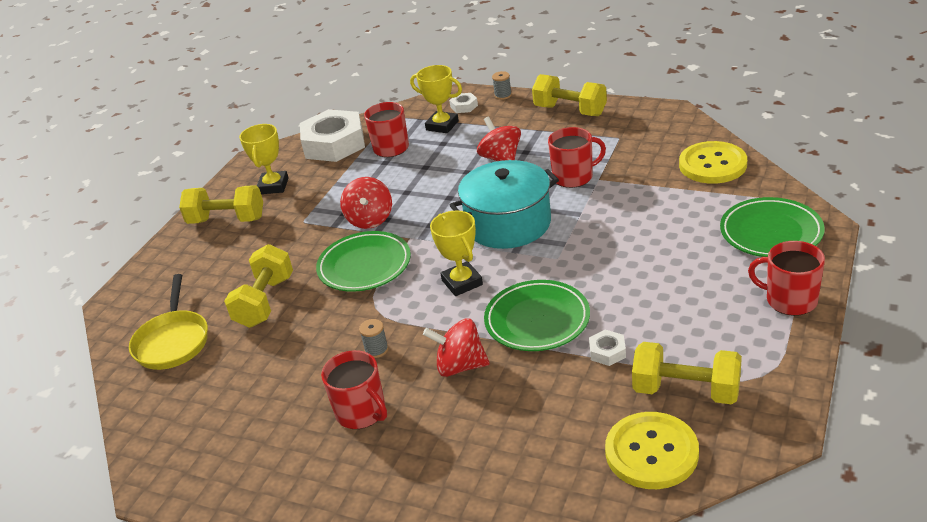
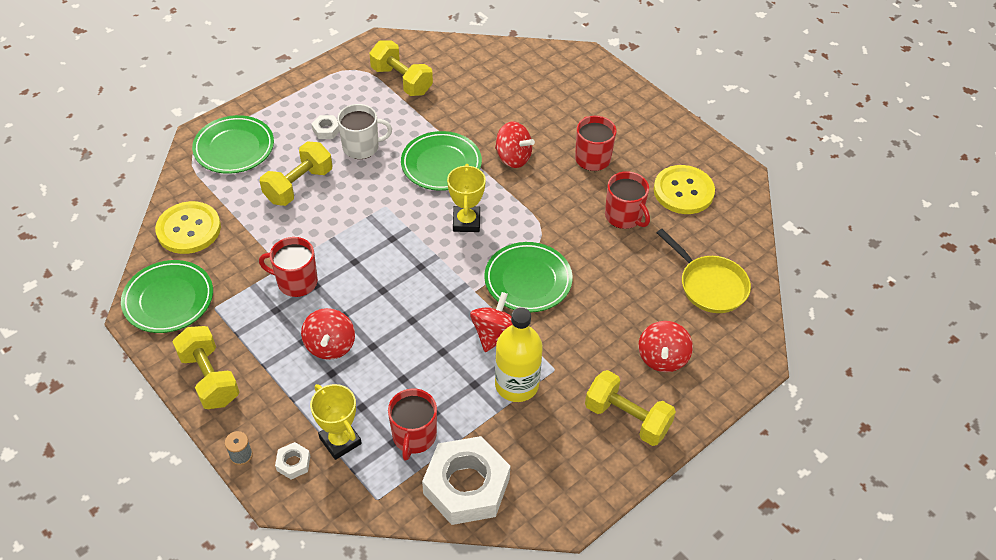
camera: 160 degrees left, 15 degrees up
(173, 341) = (709, 285): yellow pan -> yellow pan turned 120 degrees clockwise
(208, 267) = (662, 358): none -> red spinning top
(265, 302) = (623, 286): yellow dumbbell -> yellow dumbbell (299, 185)
(273, 186) = (562, 447): yellow trophy -> none
(330, 201) = (516, 384): none -> yellow bottle
(376, 350) = (559, 197): grey spool -> none
(508, 224) = (390, 260): turquoise pot -> none
(607, 352) = (420, 122): white nut -> white nut (326, 130)
(643, 295) = (362, 147): none -> white mug
(651, 452) = (450, 62): yellow button -> yellow button (683, 191)
(660, 127) = (168, 299): none -> green plate
(790, 300) = (286, 99): red mug -> red mug (624, 216)

